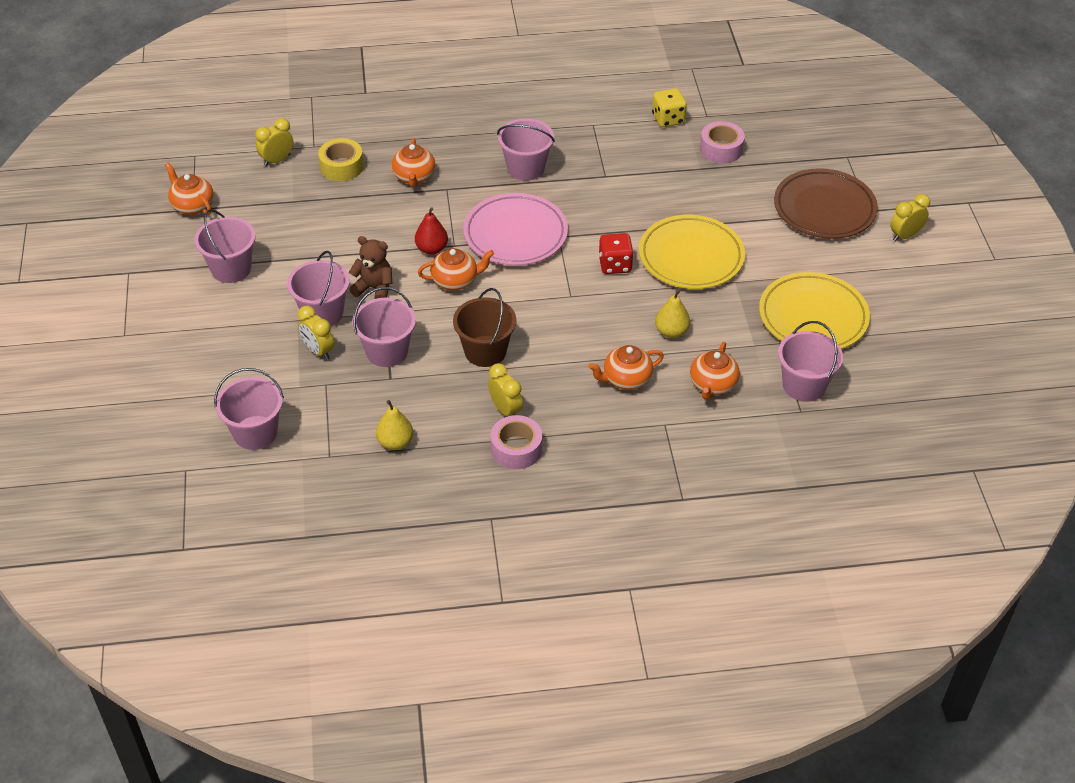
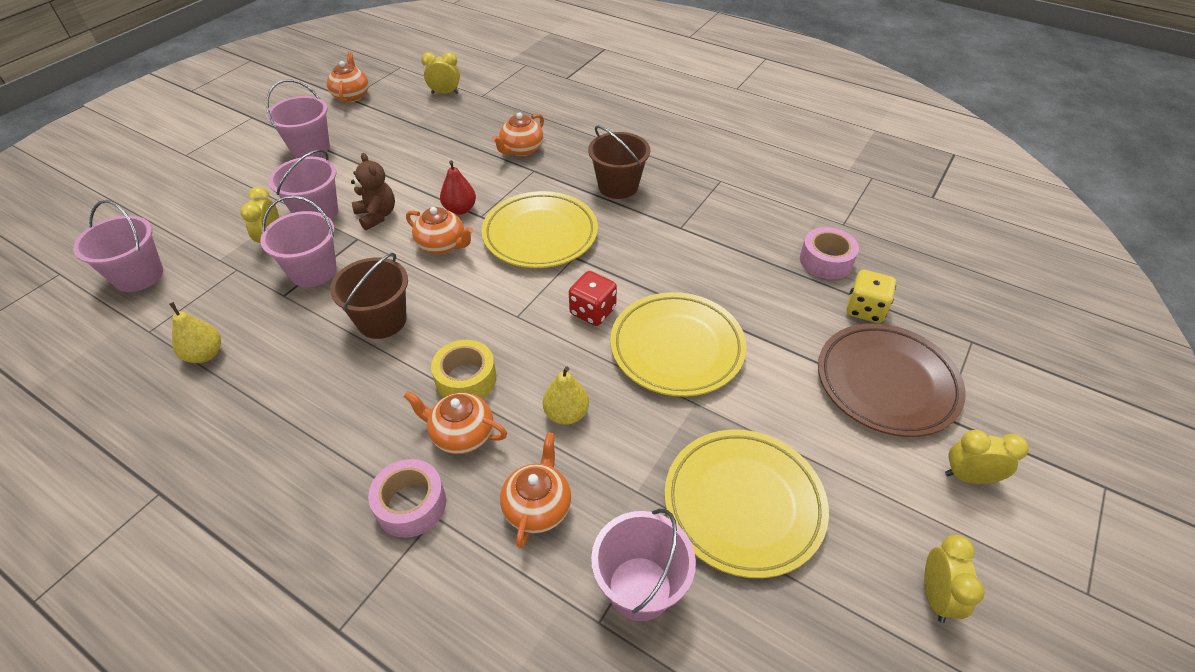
camera: 40 degrees right, 0 degrees up
(341, 166) = (481, 117): yellow tape -> yellow tape (466, 379)
(505, 410) = (322, 388): yellow clock -> yellow clock (935, 596)
(515, 234) = (540, 234): pink plate -> yellow plate
(516, 449) = (277, 435): pink tape -> pink tape (411, 504)
(526, 168) = (618, 186): pink bucket -> brown bucket
(668, 119) = (799, 209): yellow dice -> yellow dice (865, 309)
(712, 385) = (537, 507): orange teapot -> orange teapot turned 135 degrees clockwise

